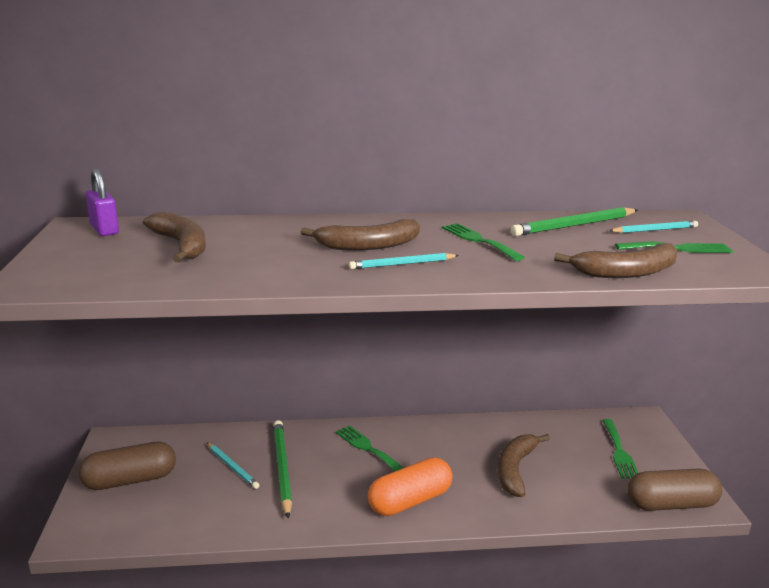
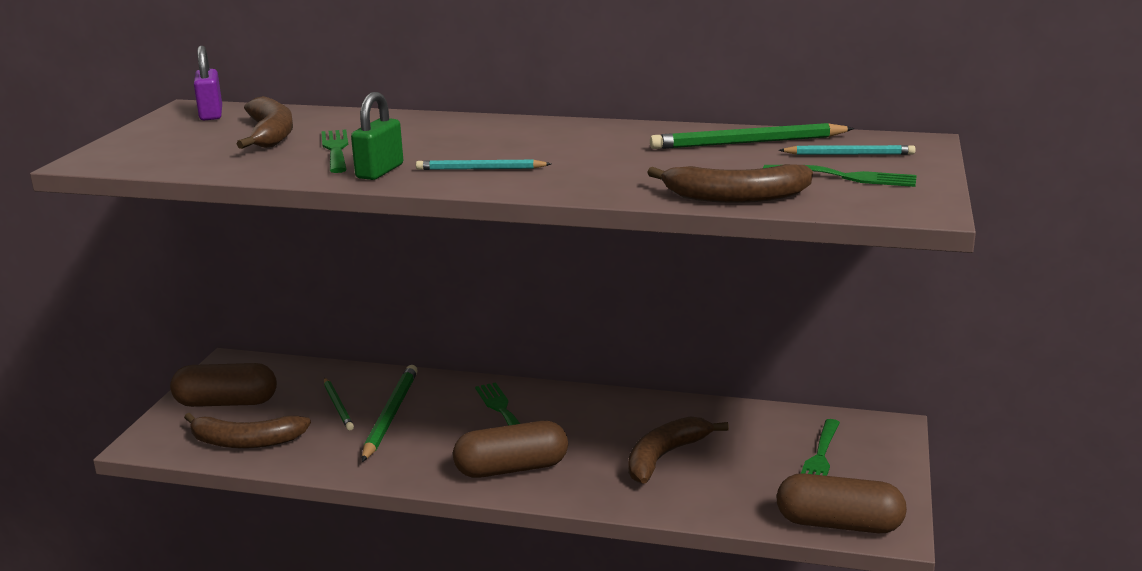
camera: 20 degrees right, 0 degrees up
(232, 467) = (338, 406): turquoise pencil -> green pencil
(319, 273) = (379, 171): none -> green padlock
(368, 246) = (467, 148): brown banana -> brown banana (245, 442)
(410, 501) = (511, 468): orange capsule -> brown capsule
(478, 240) = (602, 151): green fork -> green fork (335, 149)

